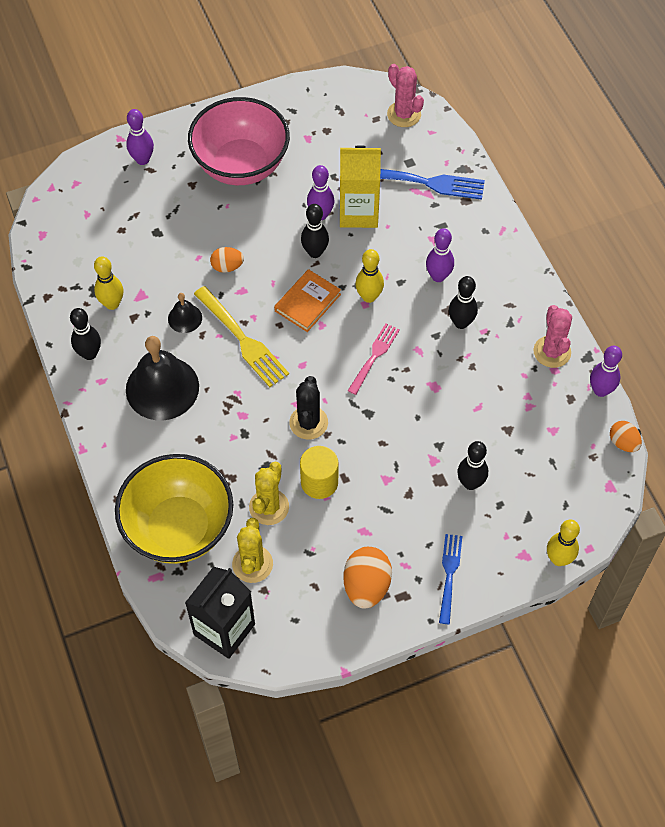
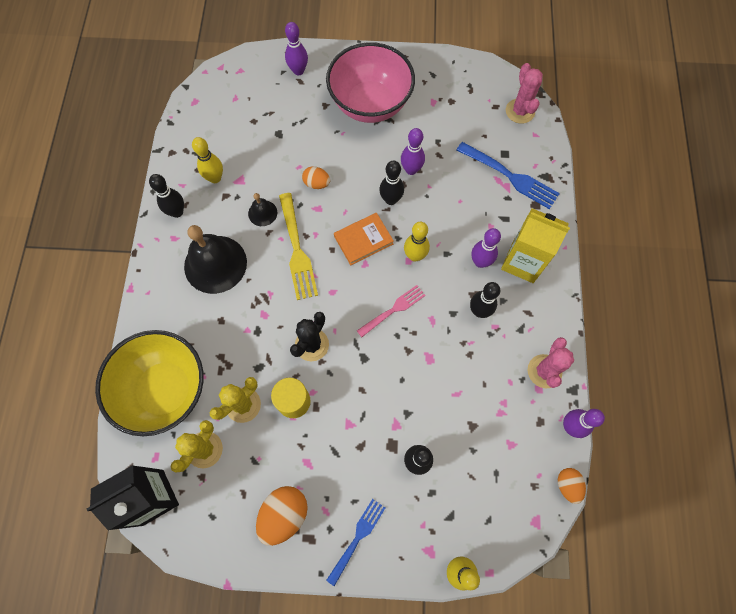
camera: 25 degrees right, 10 degrees up
(358, 212) = (442, 180): yellow carton -> yellow carton (523, 262)

